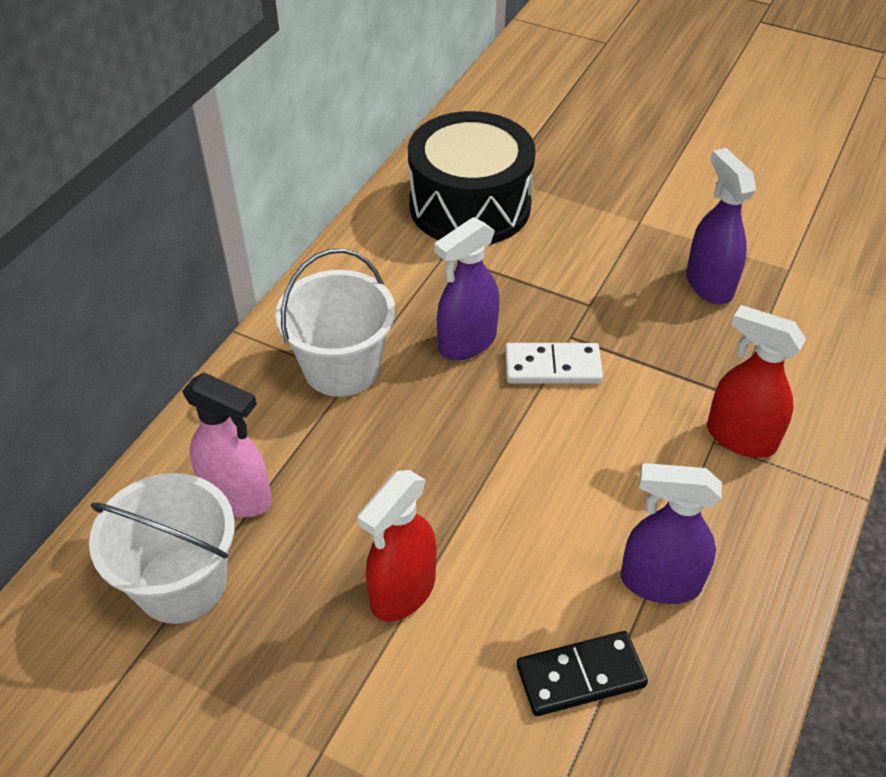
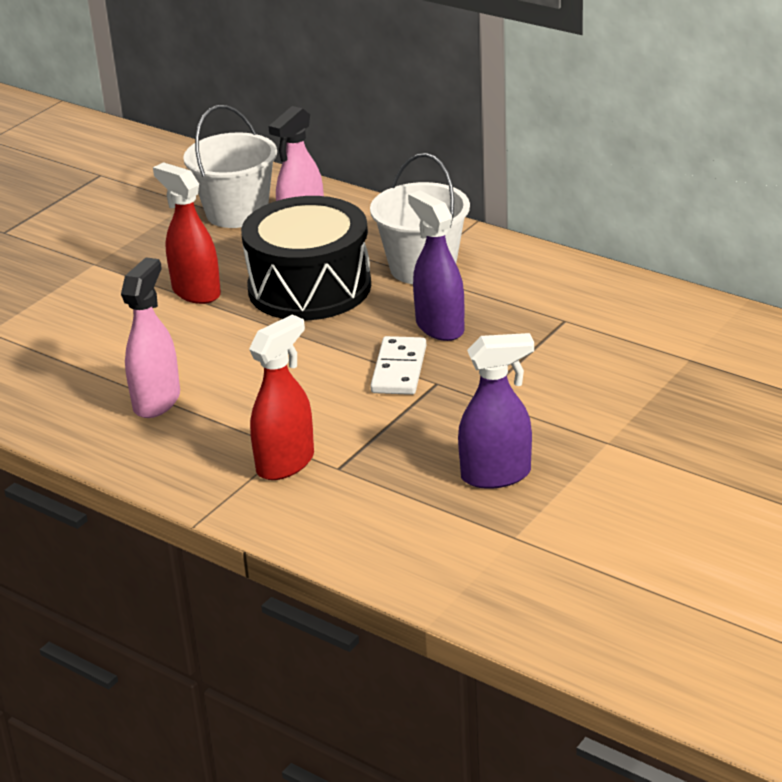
camera: 100 degrees right, 15 degrees down
(470, 205) = (640, 336): black drum -> black drum (309, 287)
(580, 676) = (97, 359): black domino -> none
(659, 582) = (157, 401): purple spray bottle -> pink spray bottle

